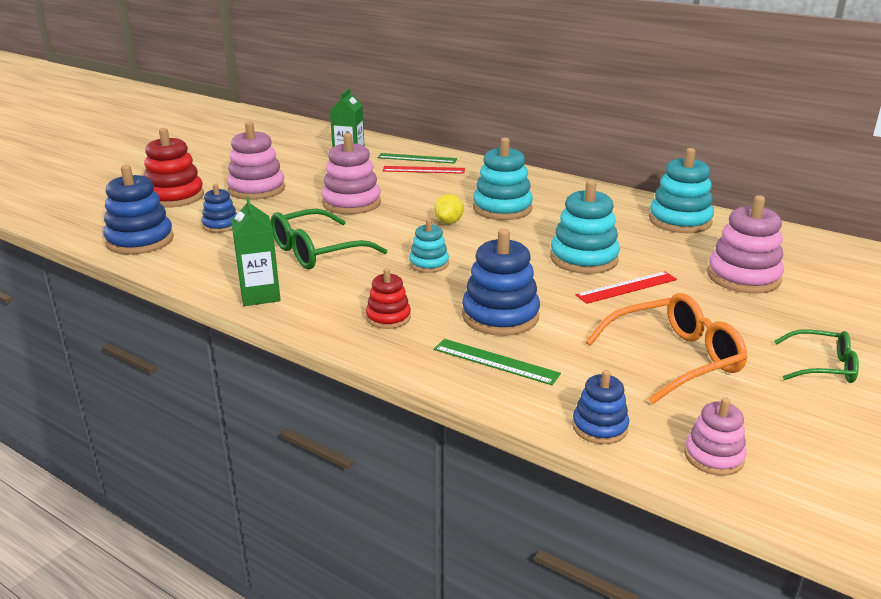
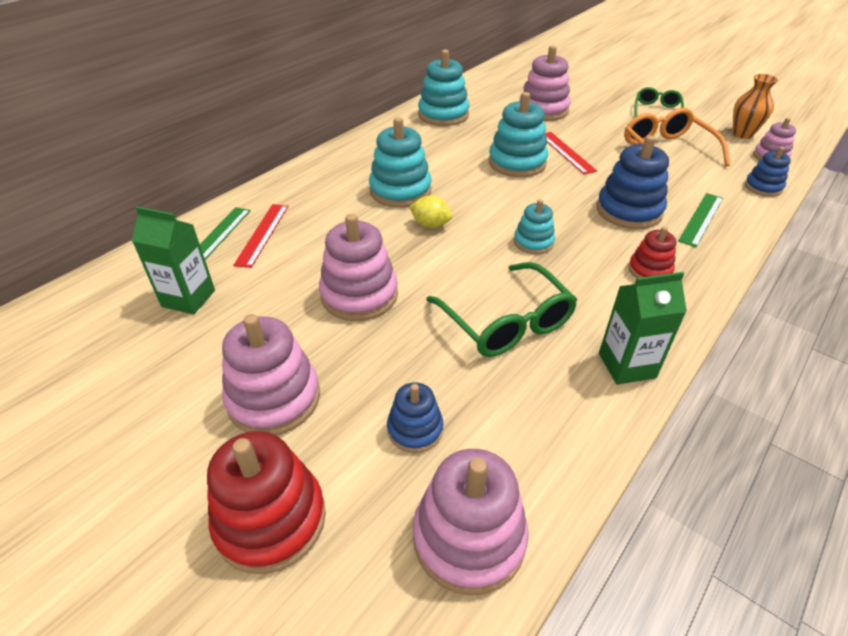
camera: 85 degrees left, 15 degrees up
(140, 241) = (469, 538): blue stacking toy -> pink stacking toy
(789, 442) = (742, 134): none -> orange vase

